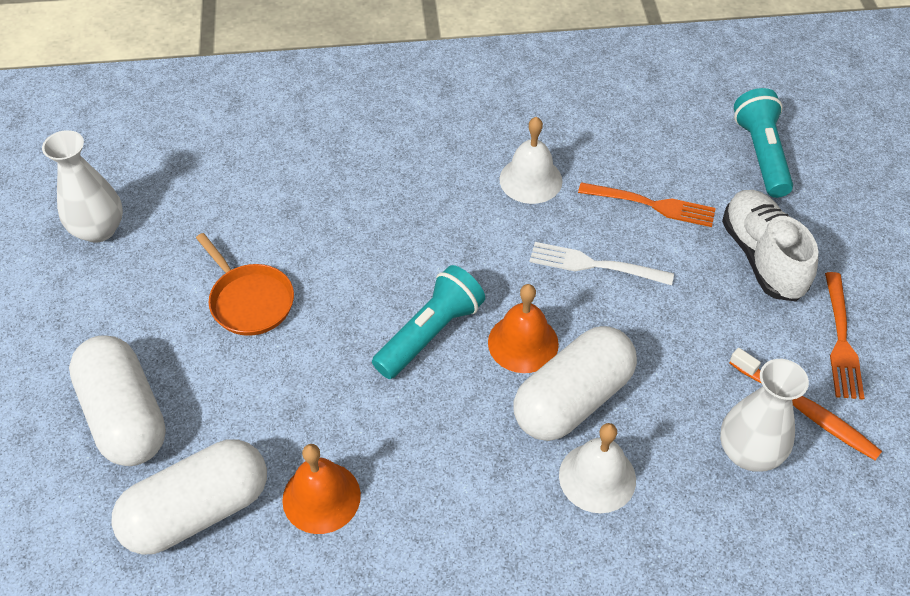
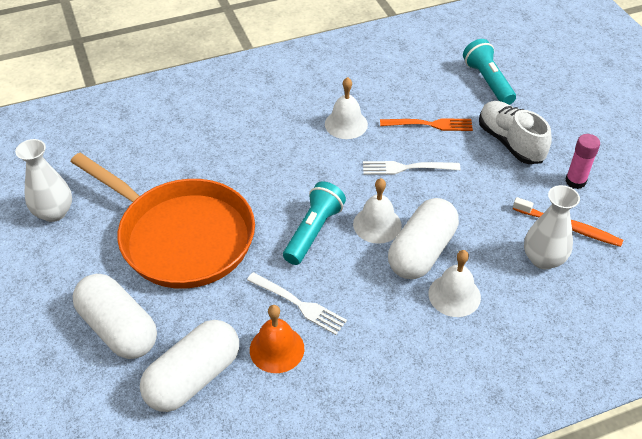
camera: 15 degrees left, 5 degrees down
(249, 301) = (181, 236): orange pan -> orange pan, size x2.23
(373, 438) = (299, 304): none -> white fork
(523, 343) = (377, 224): orange bell -> white bell
(841, 340) = (575, 181): orange fork -> pink glue stick

